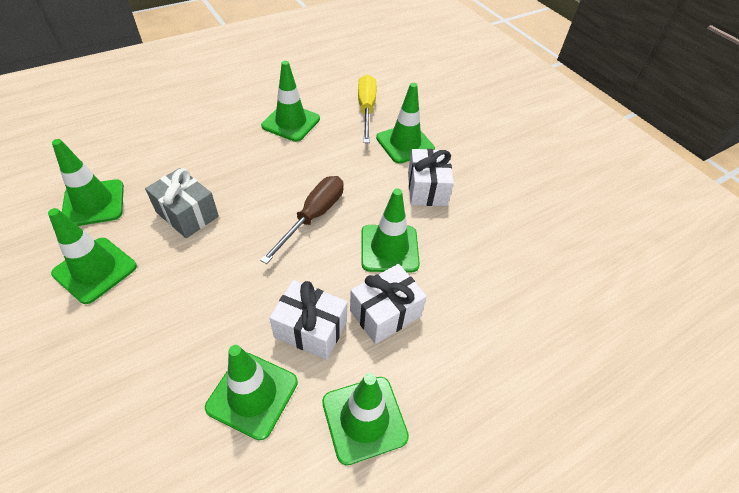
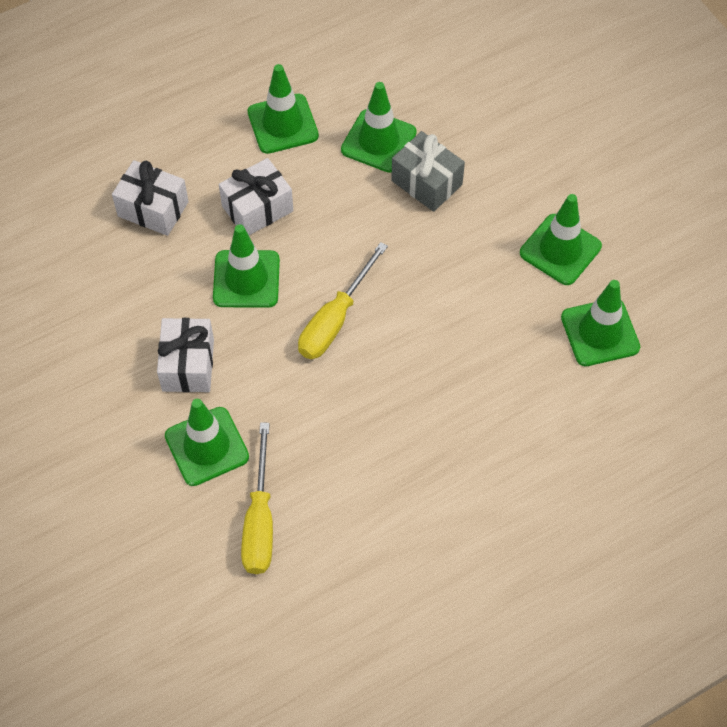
camera: 175 degrees left, 10 degrees up
(187, 214) = (485, 319): grey gift -> grey gift (426, 182)
(291, 122) = (377, 485): green traffic cone -> none
(311, 329) = (331, 193): white gift -> white gift (153, 209)
(313, 216) = (335, 319): brown screwdriver -> yellow screwdriver

